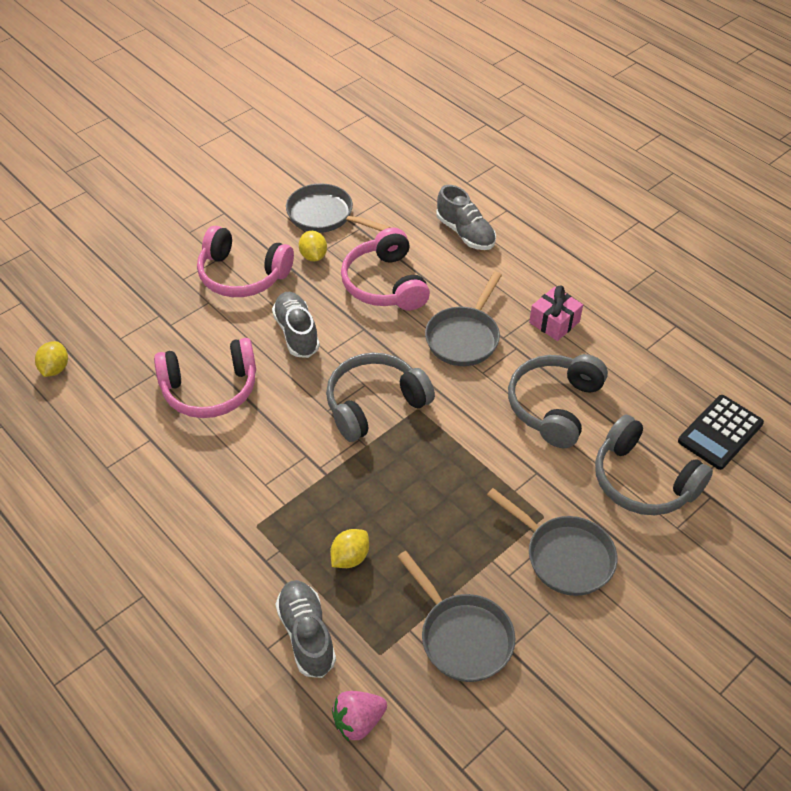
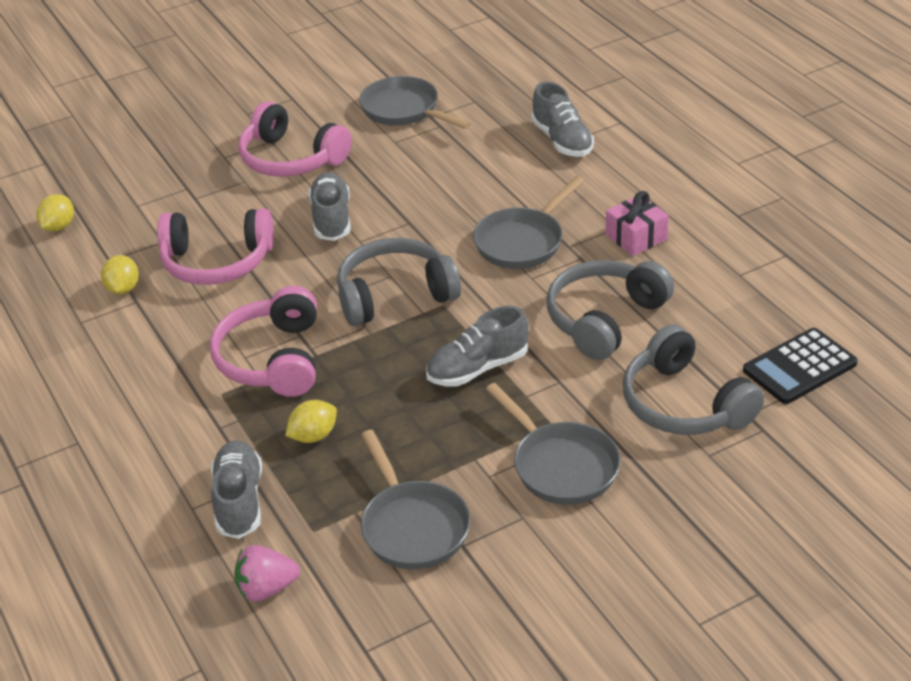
camera: 15 degrees right, 10 degrees down
(313, 256) = (377, 148): yellow lemon -> yellow lemon (123, 289)
(385, 284) = (449, 181): pink headphones -> pink headphones (272, 359)
(466, 469) = (477, 368): none -> grey shoe

